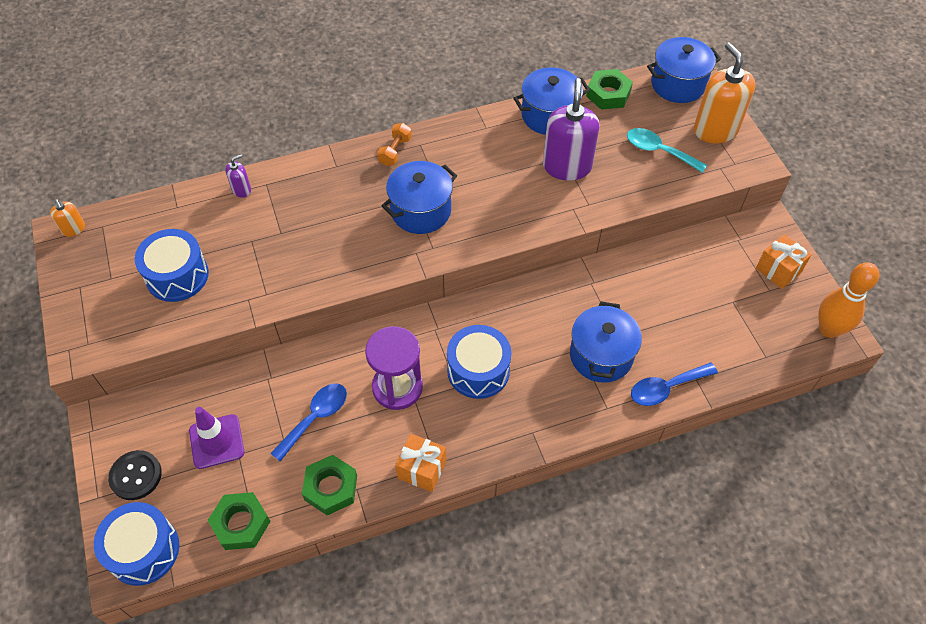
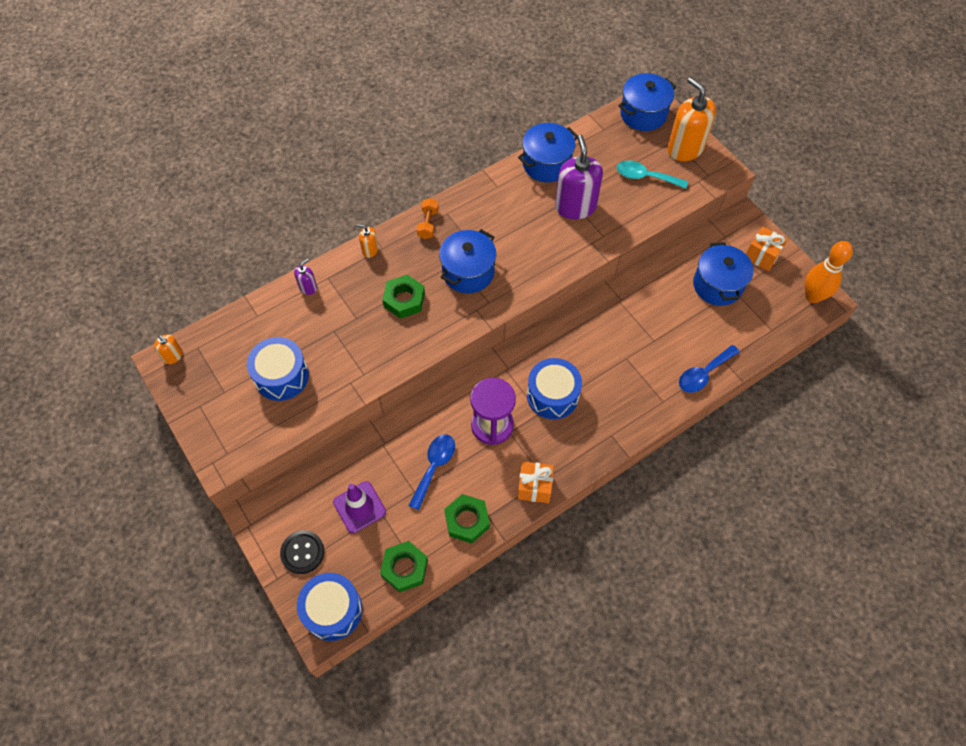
camera: 15 degrees left, 5 degrees up
(322, 165) = (370, 250): none -> orange soap dispenser
(601, 355) = (645, 359): blue pot -> blue pot (717, 285)
(608, 94) = (589, 135): green nut -> green nut (404, 300)

